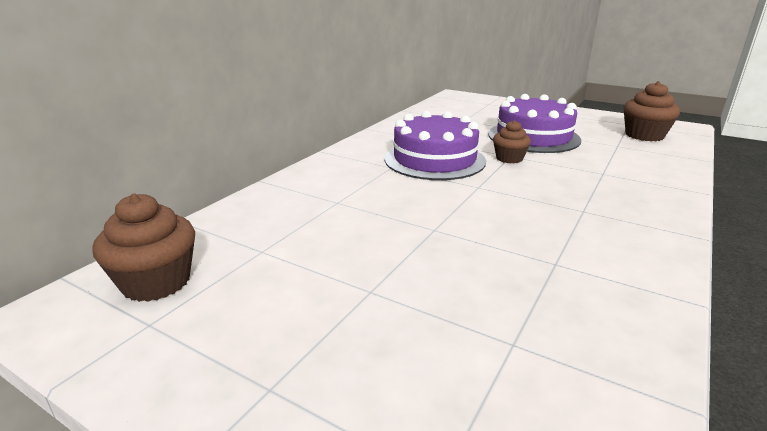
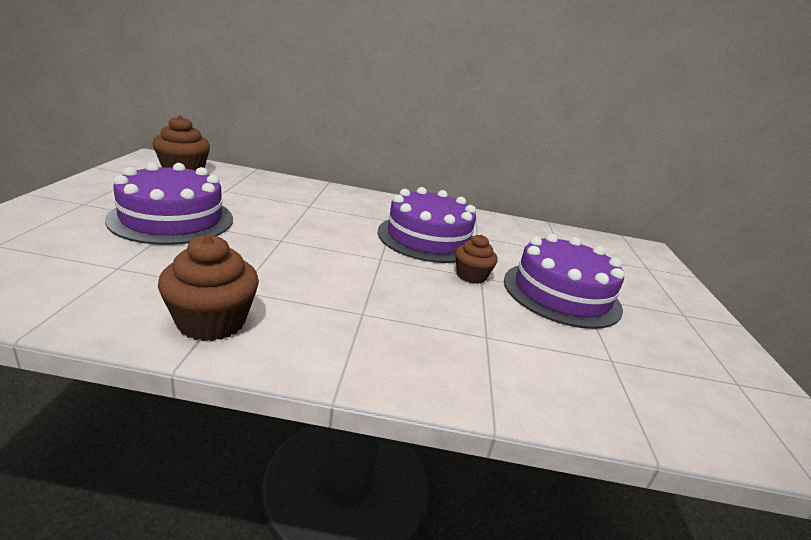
camera: 60 degrees right, 0 degrees up
(360, 298) = (172, 219): none -> purple cake
(644, 135) = (697, 394): brown cupcake -> brown cupcake (211, 322)

